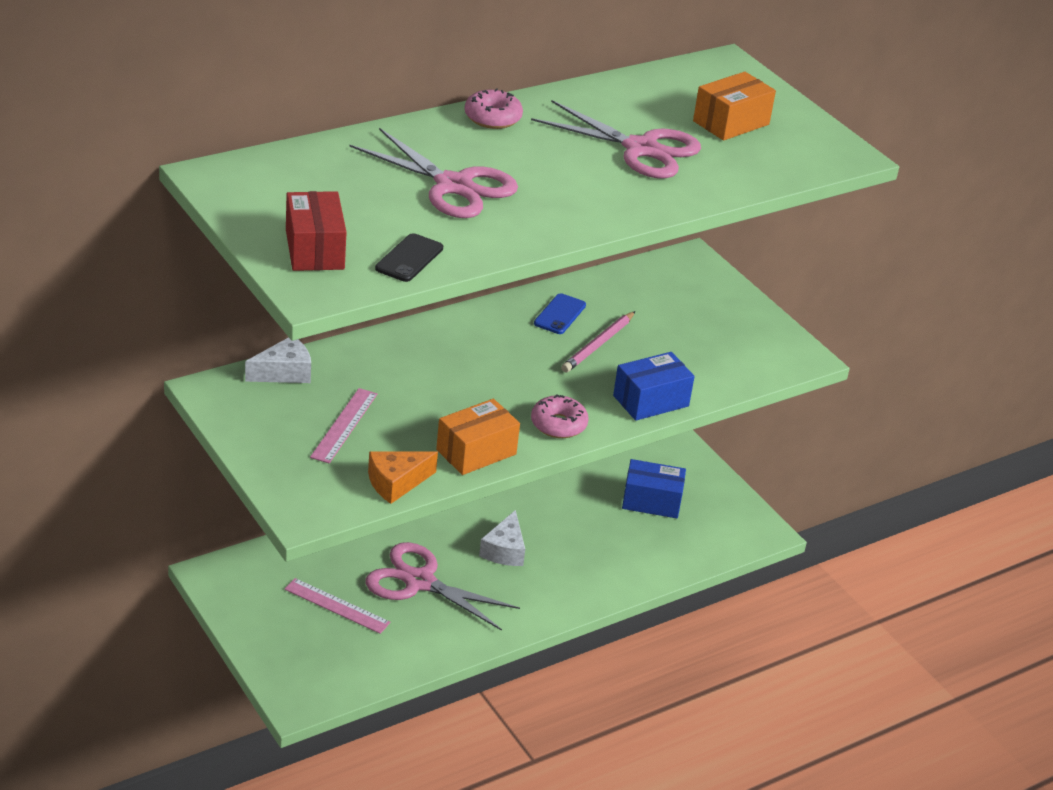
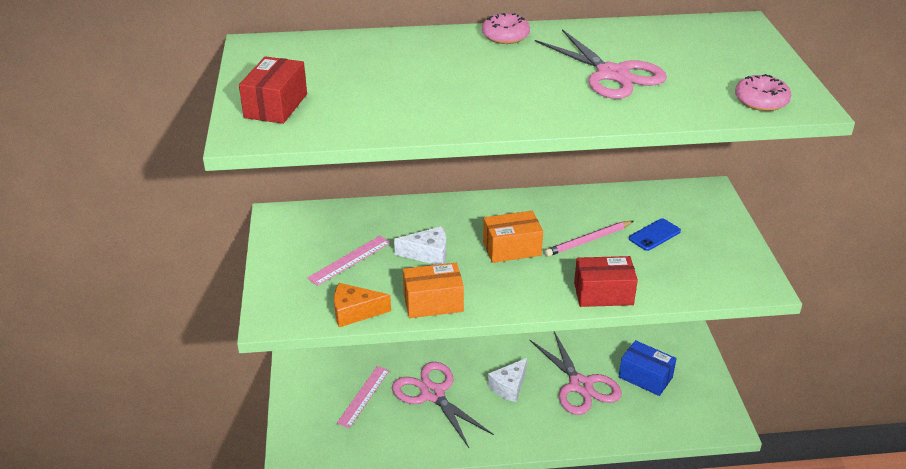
camera: 30 degrees right, 0 degrees up
(284, 372) = (336, 213): white cheese -> white cheese (428, 254)
(337, 606) = (363, 396): pink ruler -> pink ruler turned 60 degrees clockwise
(409, 258) = (342, 124): black phone -> none
(453, 186) = (429, 78): pink scissors -> pink scissors (580, 385)
(558, 424) = (513, 296): pink donut -> pink donut (761, 101)
(560, 314) = (572, 212): blue phone -> blue phone (654, 235)
(651, 401) = (603, 294): blue box -> red box
(731, 123) = (711, 66): orange box -> orange box (512, 248)

